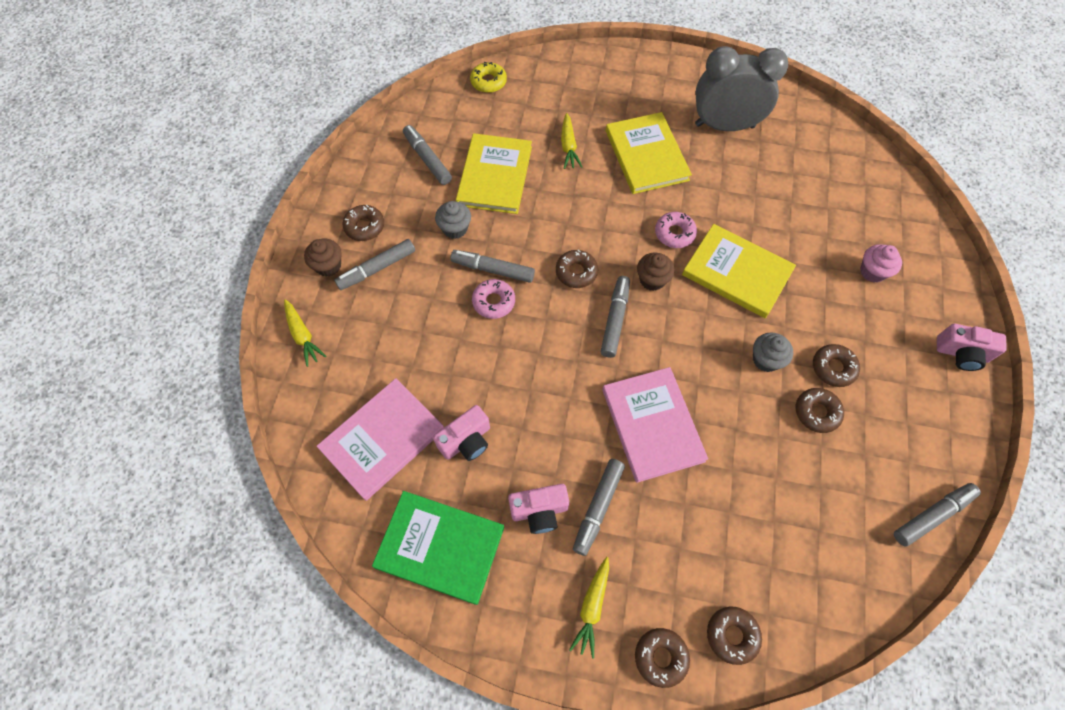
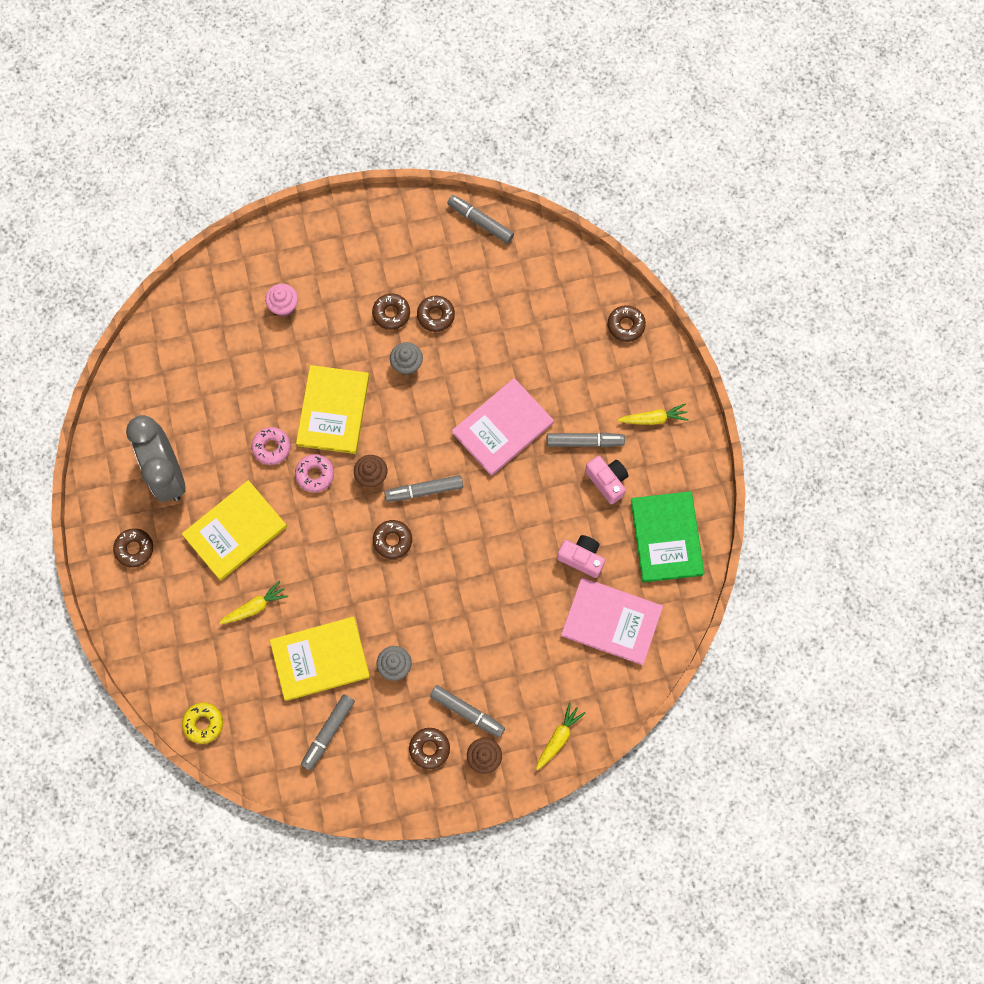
camera: 115 degrees left, 10 degrees up
(493, 270) = (422, 611): grey marker -> none
(493, 302) = (453, 595): pink donut -> pink donut (272, 447)
(660, 657) = (662, 364): brown donut -> brown donut (134, 549)
(961, 354) = (335, 226): pink camera -> none

